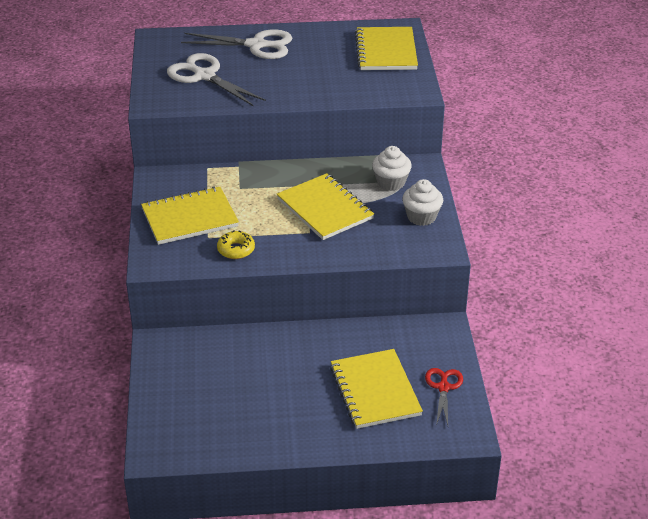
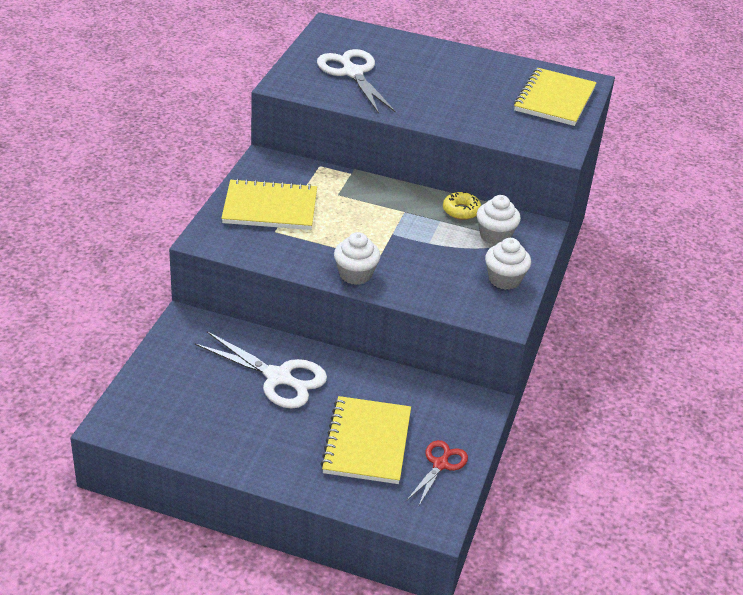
camera: 20 degrees right, 0 degrees up
(236, 250) = (293, 252): yellow donut -> yellow donut (461, 211)
(256, 45) = (425, 58): white scissors -> white scissors (279, 378)
(300, 252) = (355, 274): none -> white cupcake
(325, 209) = (409, 240): yellow notebook -> none

